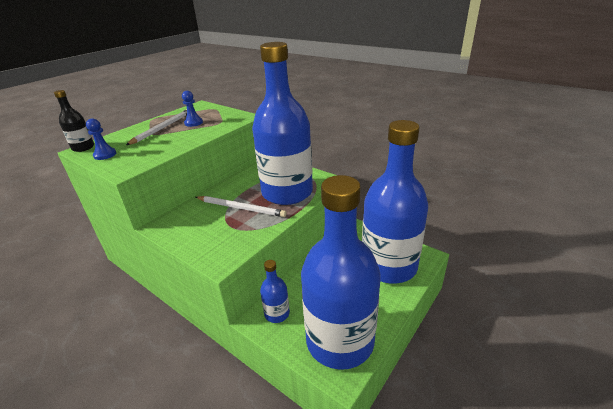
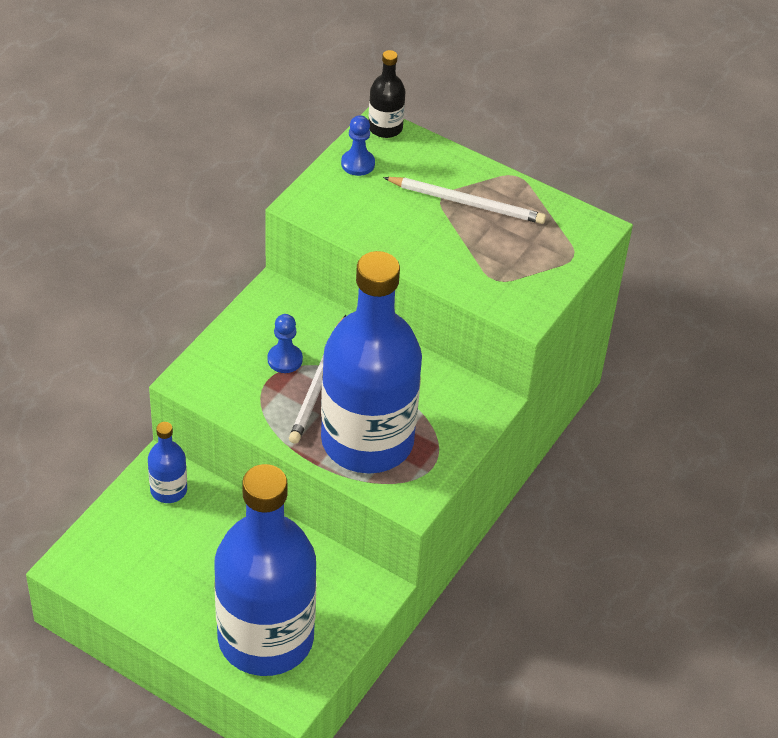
camera: 80 degrees right, 15 degrees up
(193, 123) = (493, 241): blue pawn -> blue pawn (285, 359)
(340, 340) = (119, 564): blue bottle -> none

